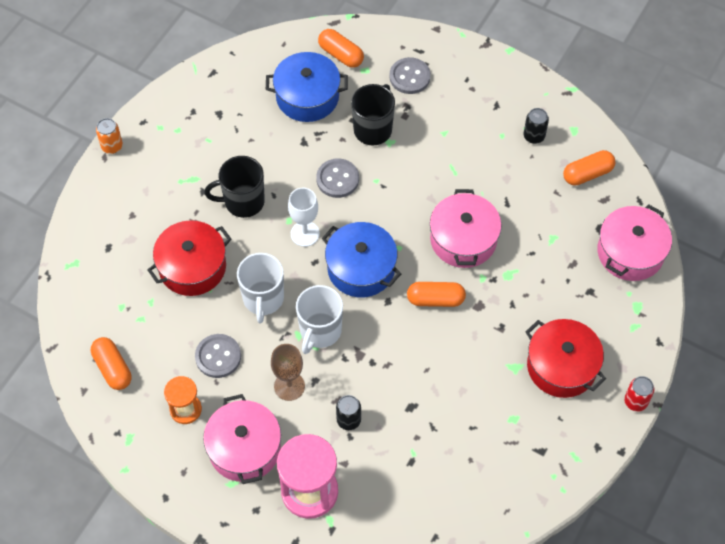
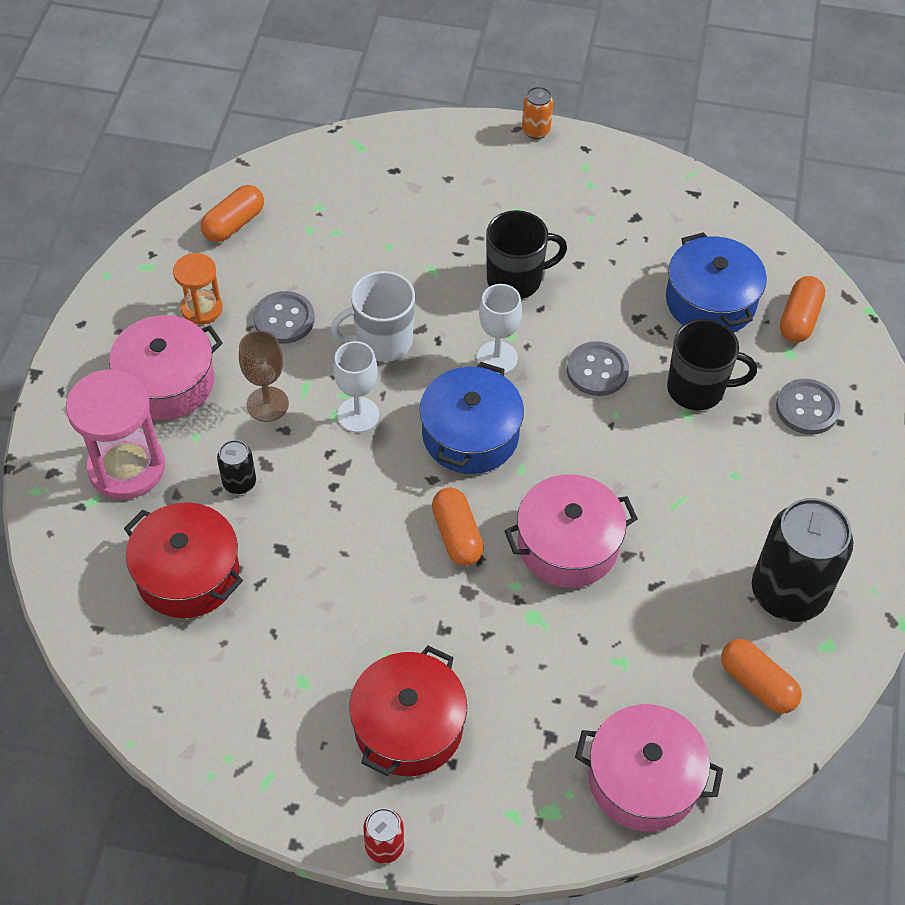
camera: 70 degrees right, 5 degrees down
(192, 267) = (400, 257): red pot -> red pot (188, 574)
(243, 201) = (516, 279): black mug -> black mug turned 105 degrees clockwise
(320, 331) = (358, 415): white mug -> white goblet
(534, 136) = (788, 592): black can -> black can, size x2.20

